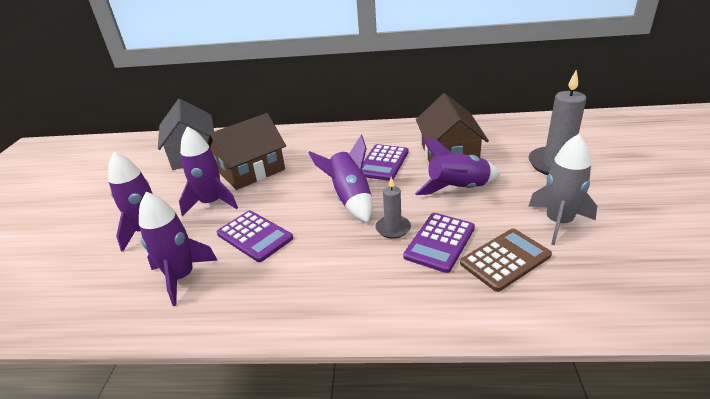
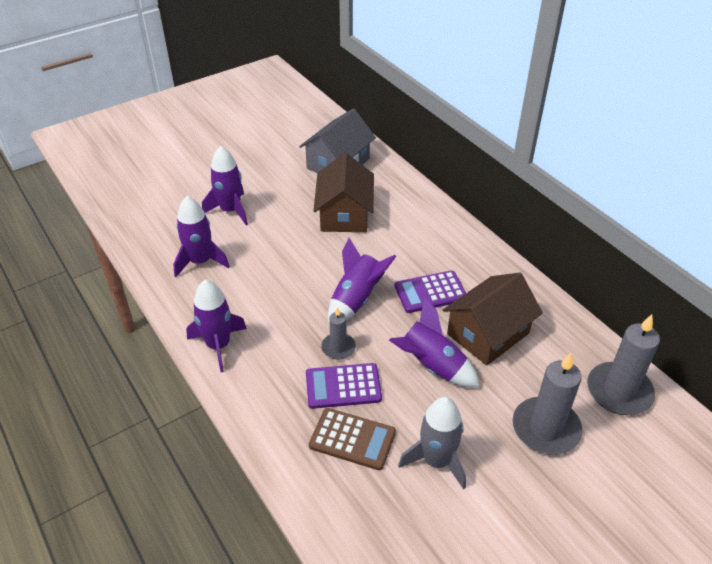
camera: 50 degrees right, 10 degrees up
(212, 203) = (285, 221): purple rocket -> purple rocket (218, 345)
(251, 170) = (344, 214): brown house -> brown house turned 75 degrees clockwise
(255, 236) = (267, 271): purple calculator -> none
(542, 129) = (619, 391): none -> grey candle

